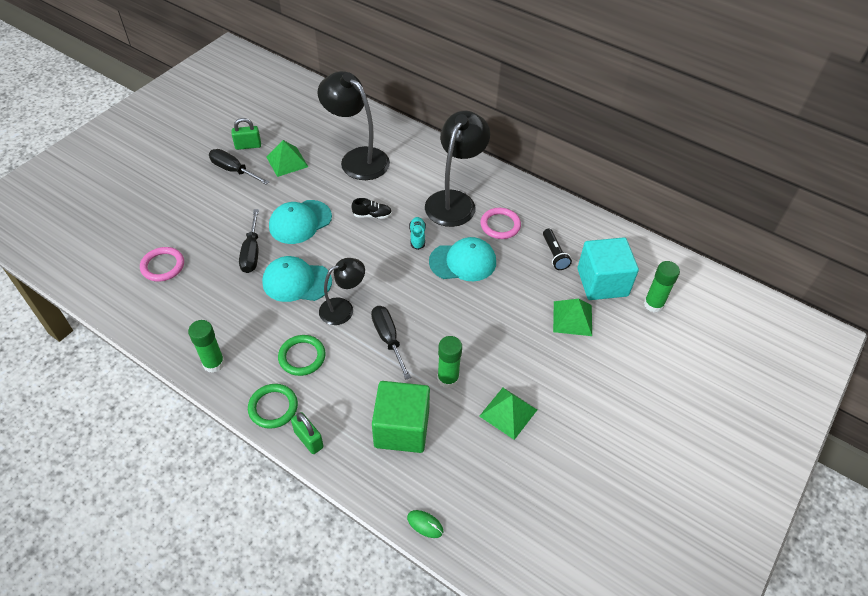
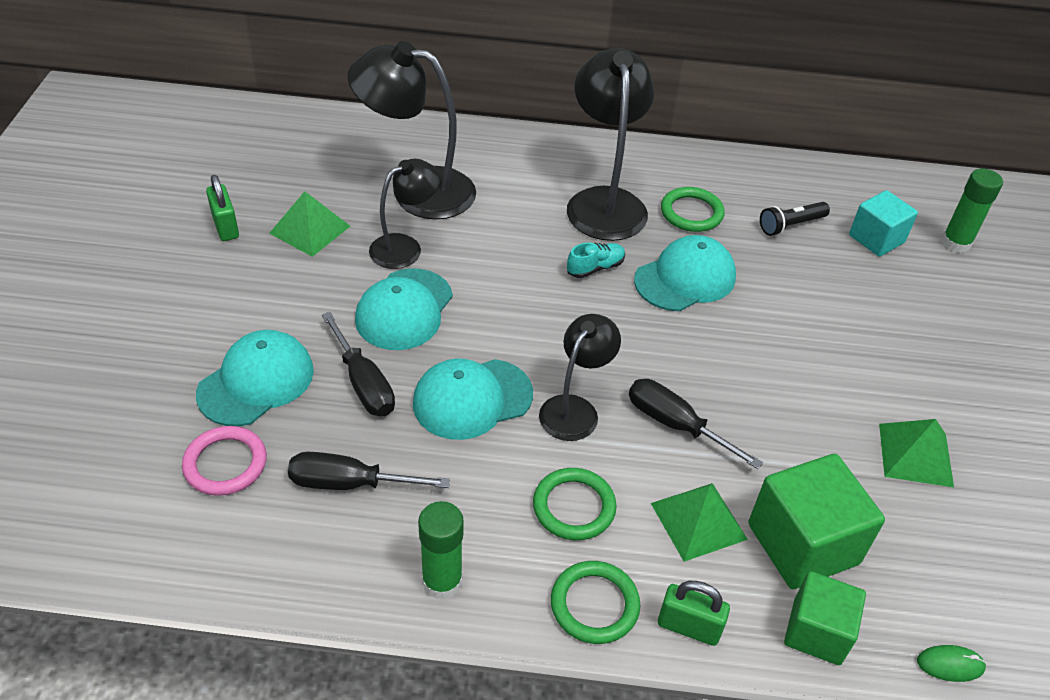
camera: 30 degrees left, 5 degrees down
(204, 232) = (256, 382): none -> turquoise cap
(233, 170) = (230, 271): black screwdriver -> black screwdriver (350, 483)
(248, 146) = (225, 227): green padlock -> green padlock turned 75 degrees counterclockwise
(326, 188) = (405, 247): none -> black lamp
(370, 473) = (817, 631): none -> green cube
(372, 215) = (506, 261): black shoe -> none
(417, 237) = (595, 268): turquoise shoe -> turquoise shoe turned 90 degrees clockwise
(448, 379) = (802, 444): green glue stick -> none
(500, 225) = (691, 213): pink ring -> green ring
(554, 254) = (790, 225): black flashlight -> black flashlight turned 105 degrees clockwise
(572, 318) = (882, 297): green pyramid -> green pyramid (698, 521)
(602, 282) = (876, 239): turquoise cube -> turquoise cube, size x0.64

